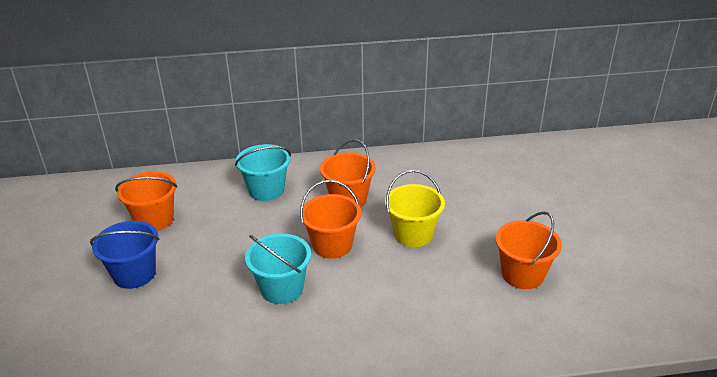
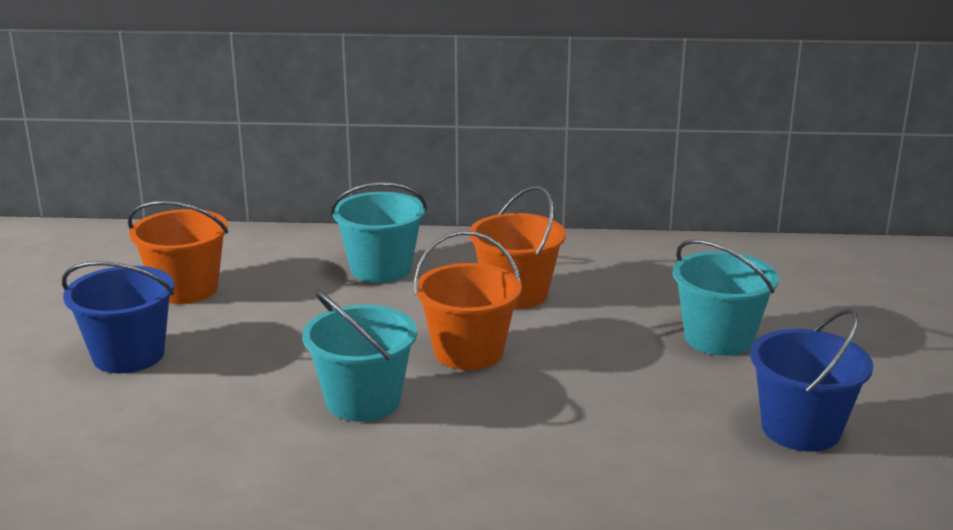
camera: 10 degrees right, 10 degrees down
(413, 234) = (615, 352): yellow bucket -> none
(466, 217) = (718, 338): none -> turquoise bucket
(522, 274) = (801, 429): orange bucket -> blue bucket

